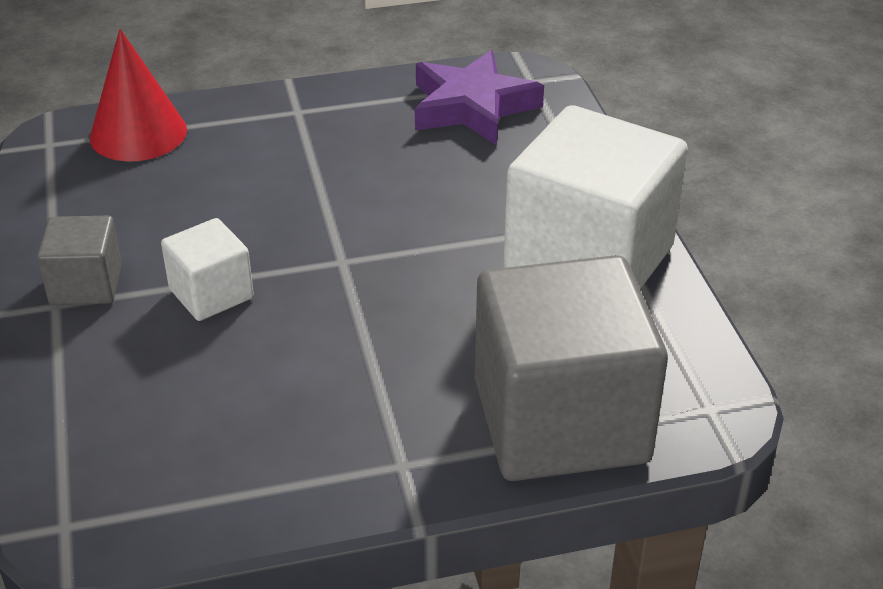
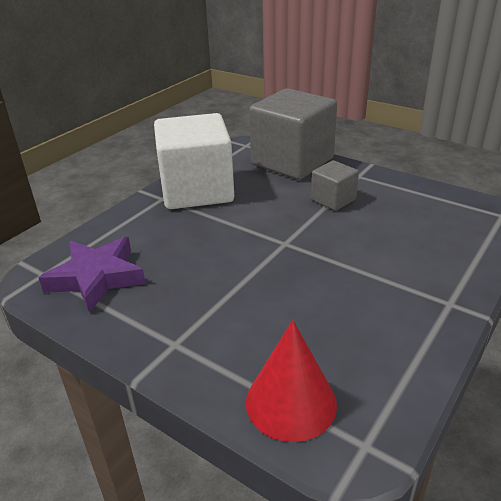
camera: 130 degrees left, 5 degrees down
(86, 285) = (424, 304): grey cube -> grey cube (333, 199)
(211, 294) = (362, 262): white cube -> none

